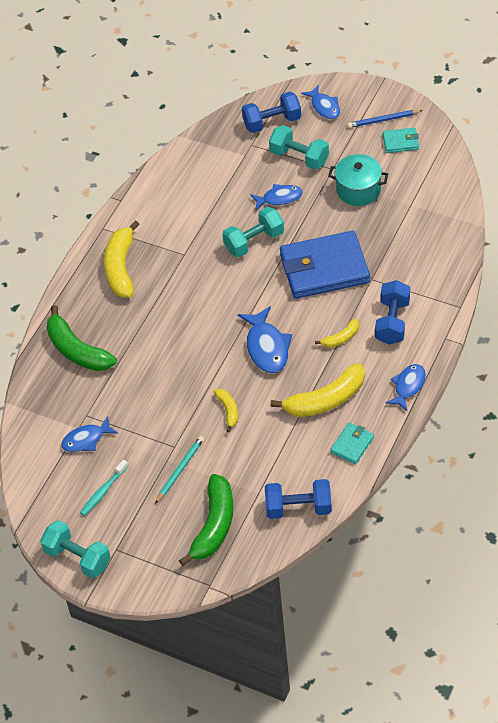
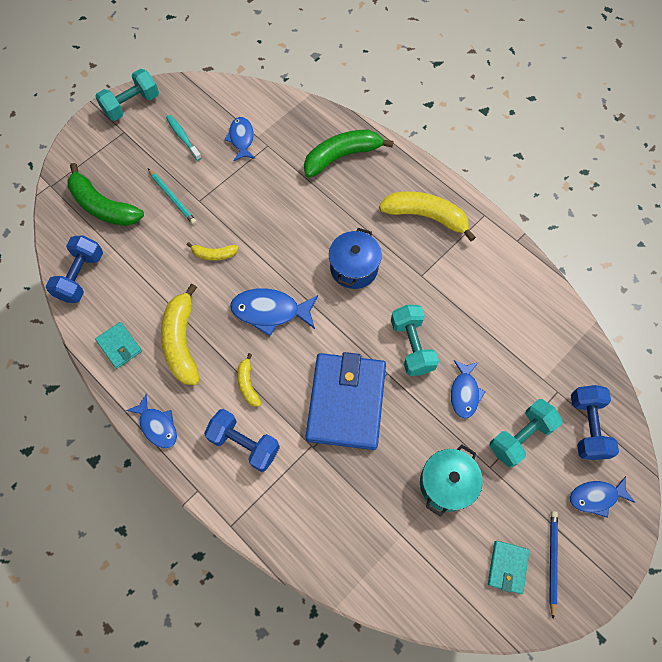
camera: 105 degrees right, 15 degrees up
(197, 302) = (354, 268): none -> blue pot

